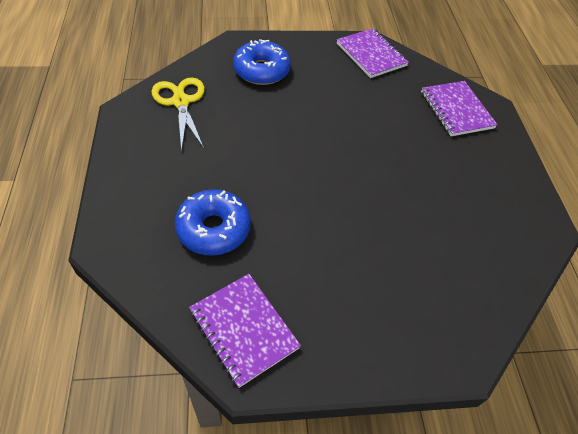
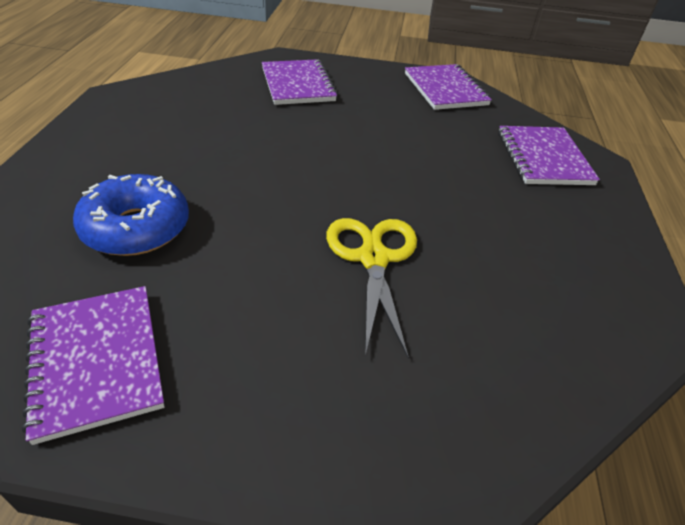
camera: 15 degrees right, 10 degrees down
(180, 102) = (182, 98): yellow scissors -> yellow scissors (373, 258)
(261, 71) = (298, 85): blue donut -> purple notebook

